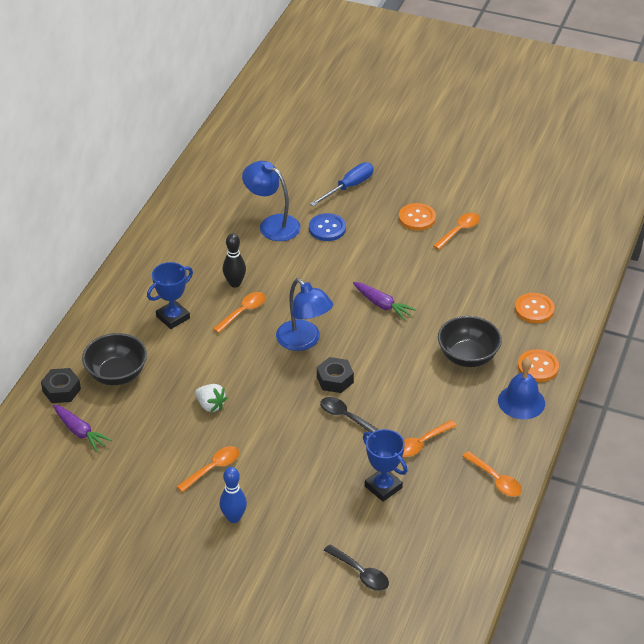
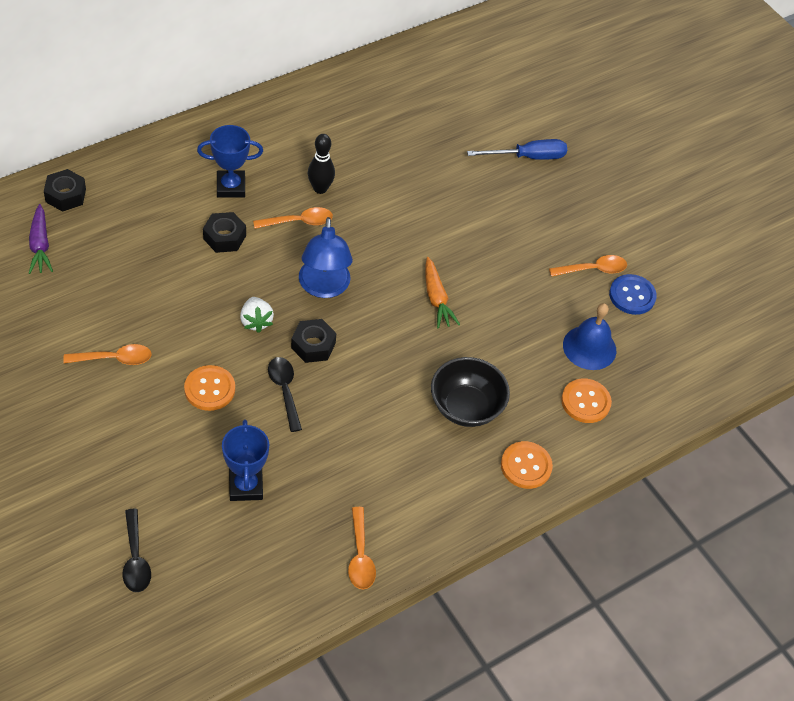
camera: 30 degrees right, 10 degrees up
(117, 374) = (126, 211): black bowl -> none
(203, 350) = (224, 237): none -> black nut
(210, 405) = (175, 295): white strawberry -> white strawberry (256, 321)
(234, 517) = (82, 420): blue bowling pin -> none
(272, 224) = (415, 151): blue lamp -> none
(327, 228) = (463, 187): blue button -> blue button (632, 296)
(382, 305) = (436, 299): purple carrot -> orange carrot
(417, 218) = (563, 230): orange button -> orange button (209, 389)
(421, 443) = (327, 467): orange spoon -> none
(521, 401) = (471, 491): blue bell -> blue bell (589, 347)

